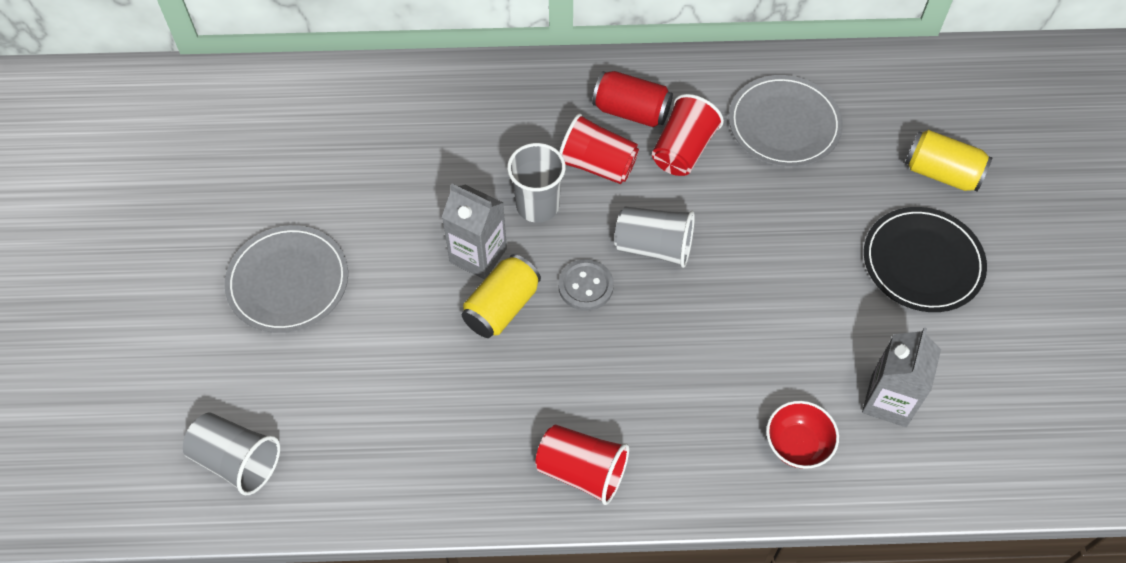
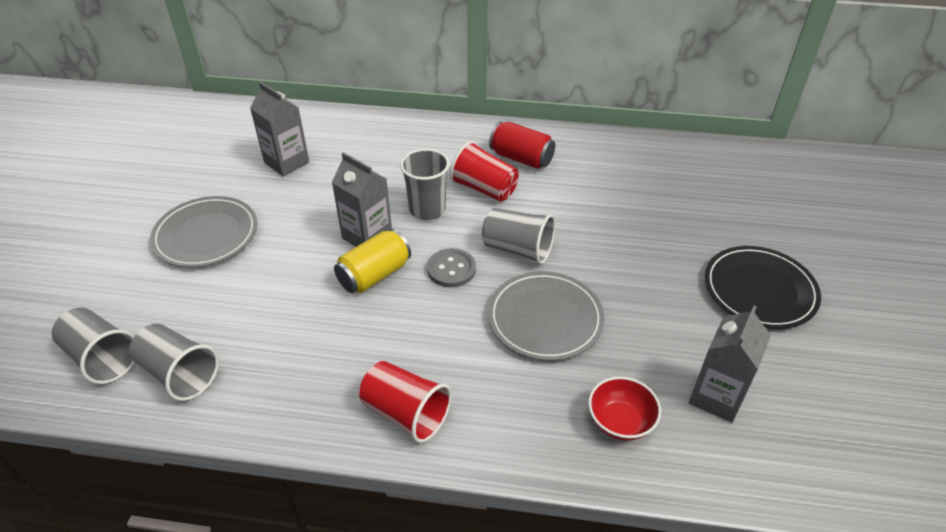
camera: 10 degrees right, 15 degrees down
(329, 466) = (179, 374): none -> grey cup
(346, 158) = (286, 162): none -> grey carton
(683, 150) = (558, 187): red cup -> none
(784, 124) = (647, 180): grey plate -> grey plate (545, 318)
(941, 173) = (782, 228): yellow can -> none

